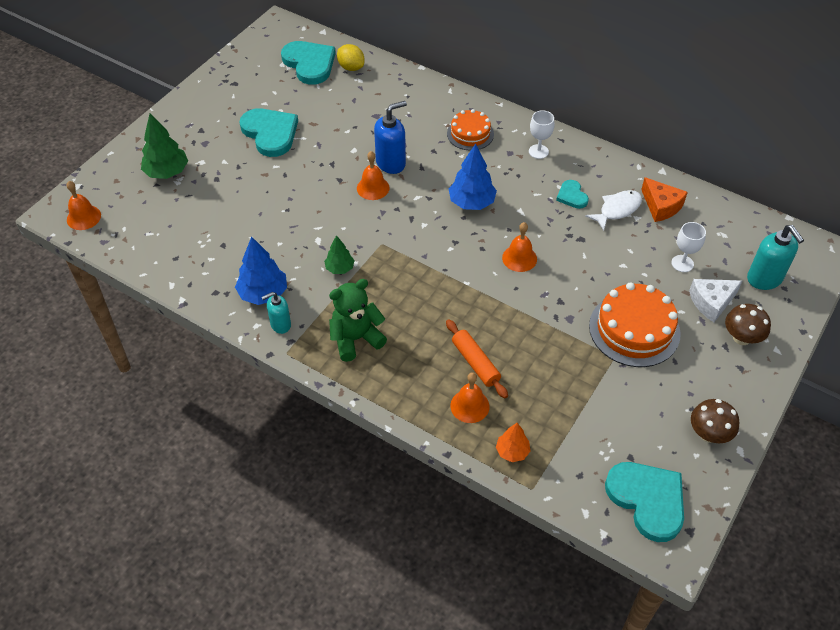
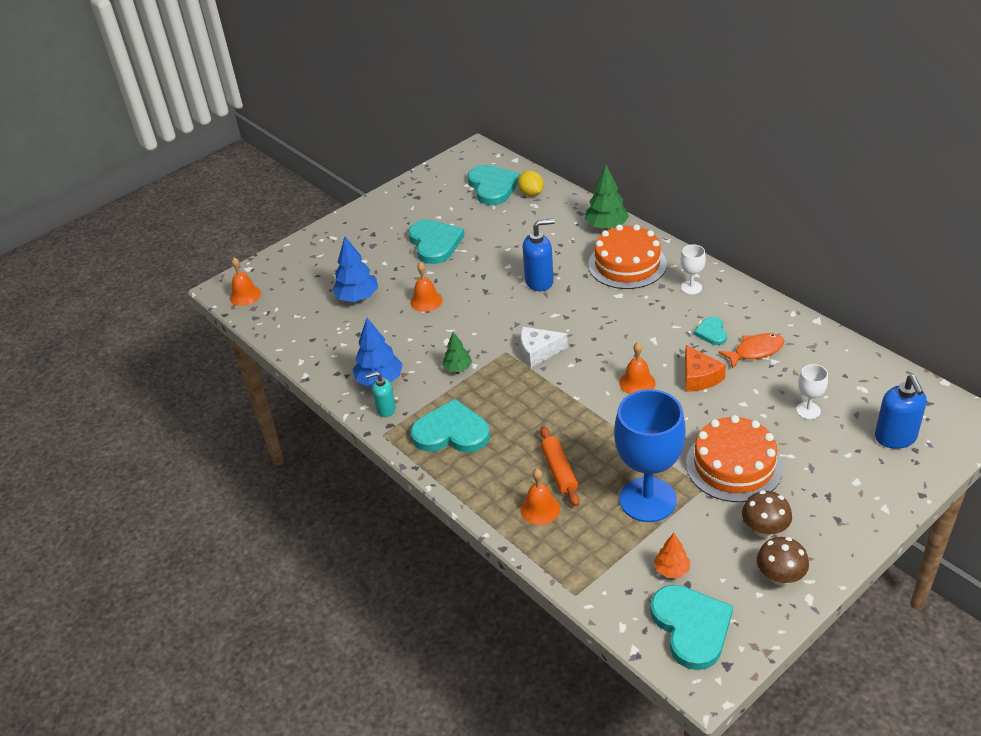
camera: 20 degrees right, 10 degrees down
(167, 172) = (330, 266): green tree -> green tree (606, 226)
(356, 339) = (451, 432): green teddy bear -> turquoise heart
(373, 188) = (514, 301): orange bell -> orange bell (426, 301)
(470, 134) = (627, 264): orange cake -> orange cake, size x1.63
(471, 203) = (606, 326): blue tree -> blue tree (357, 297)
(512, 452) = (567, 557): orange tree -> orange tree (671, 570)
(567, 378) = (648, 500): none -> blue goblet
(617, 210) = (755, 351): white fish -> orange fish
(661, 206) = (804, 353): orange cheese -> orange cheese (699, 377)
(711, 302) = (827, 452): white cheese -> white cheese (538, 352)
(741, 337) = (849, 490): brown mushroom -> brown mushroom (764, 529)
(764, 279) = (895, 438): turquoise soap dispenser -> blue soap dispenser

